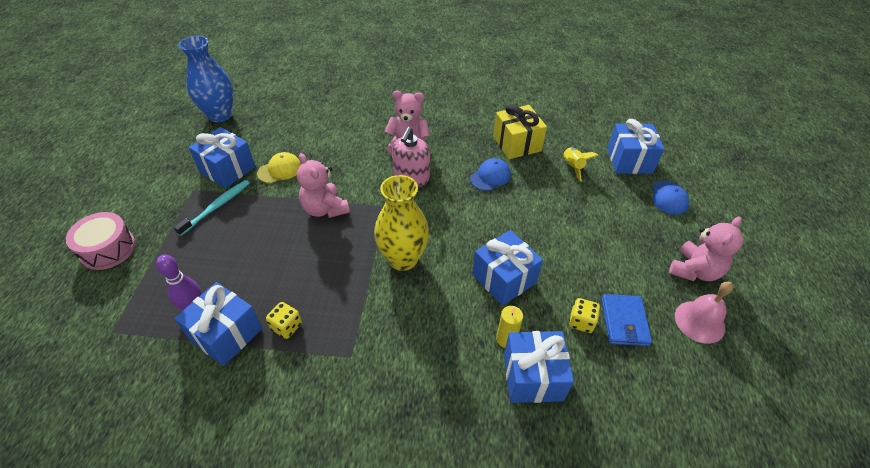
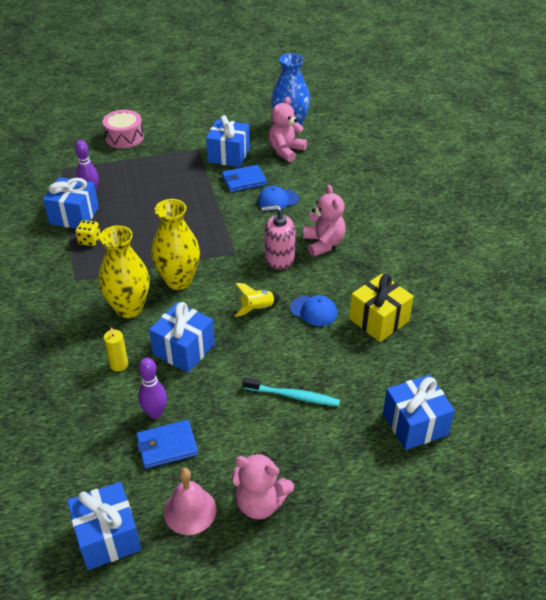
camera: 70 degrees right, 5 degrees down
(216, 207) = (186, 166): turquoise toothbrush -> turquoise toothbrush (293, 396)
(280, 170) = (244, 180): yellow cap -> blue wallet
(325, 209) = (212, 220): pink teddy bear -> pink teddy bear (285, 151)
(424, 311) = (129, 308): none -> yellow vase
(533, 376) = (87, 389): blue gift -> blue gift (107, 537)
(572, 167) = (369, 373): yellow rocket -> yellow rocket (257, 308)
(581, 322) = (155, 413): yellow dice -> purple bowling pin
(669, 197) = (369, 470): blue cap -> blue cap (277, 200)

